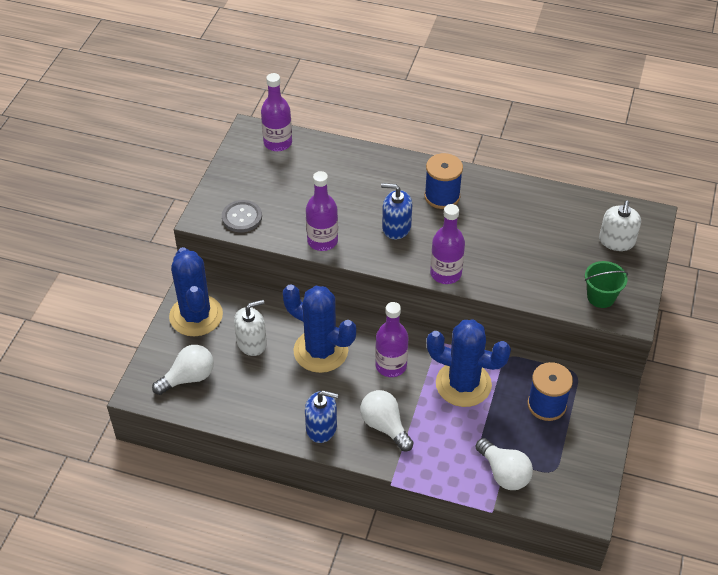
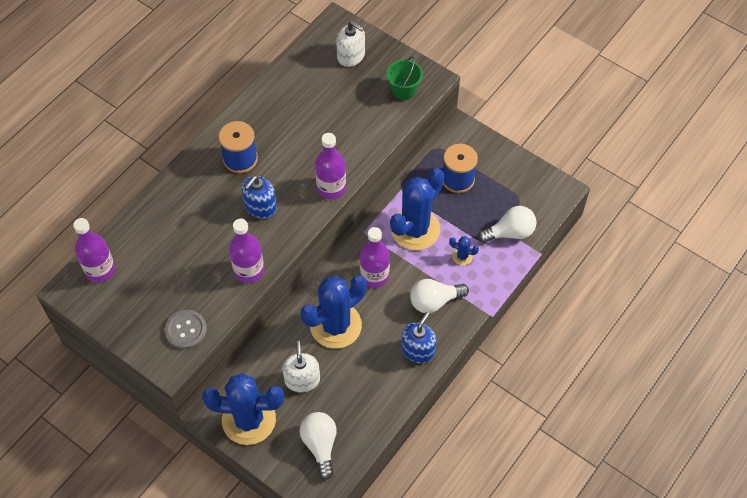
camera: 70 degrees left, 10 degrees up
(451, 436) = (462, 256): none -> blue cactus

